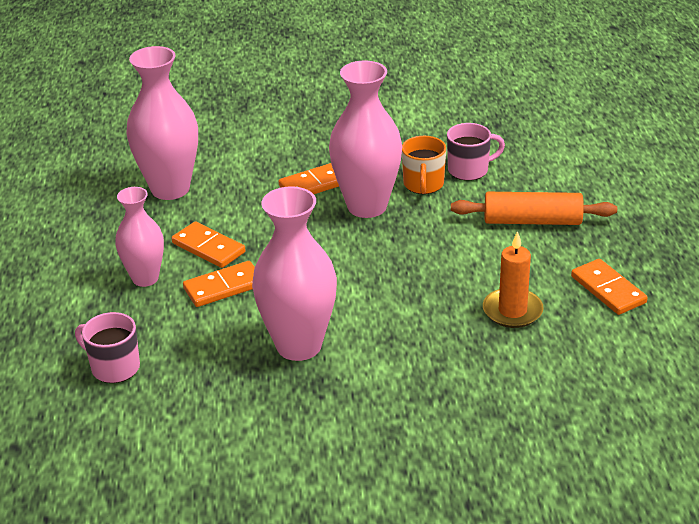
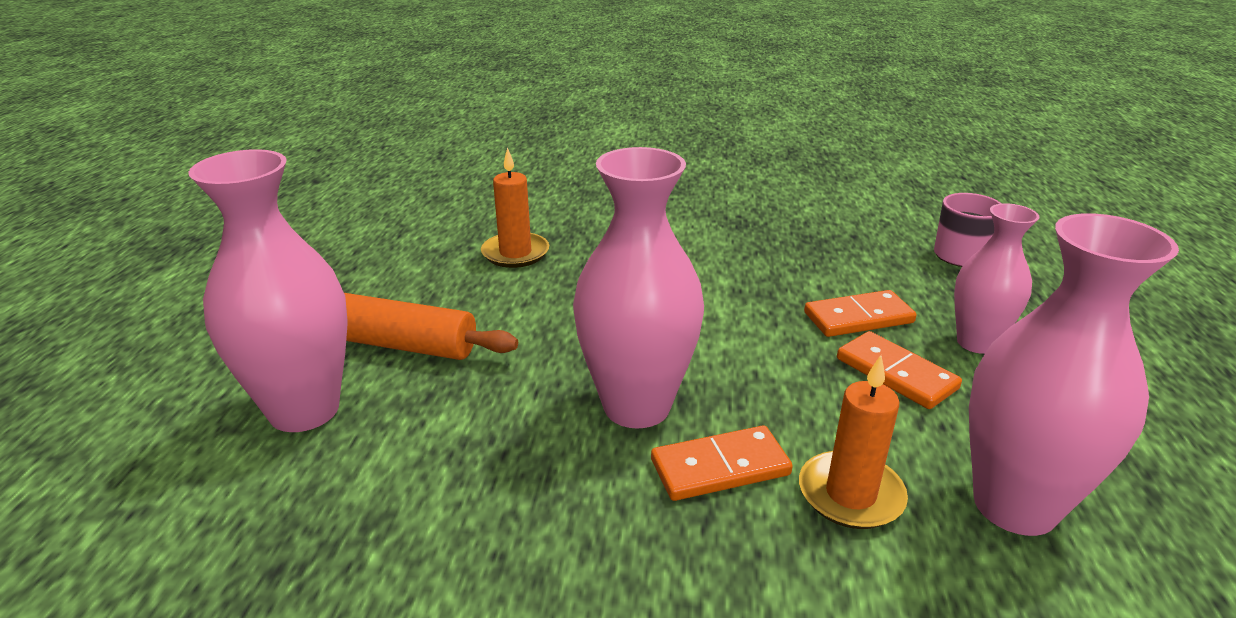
camera: 170 degrees left, 5 degrees down
(249, 182) = (850, 494): none -> orange candle
(299, 345) = (759, 251): pink vase -> pink vase (304, 410)
(423, 185) = (524, 433): orange mug -> none
(469, 170) = (425, 452): pink mug -> none
(608, 290) = (396, 258): orange domino -> none

